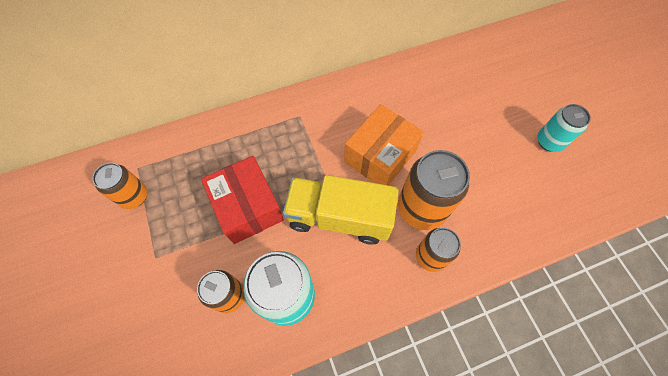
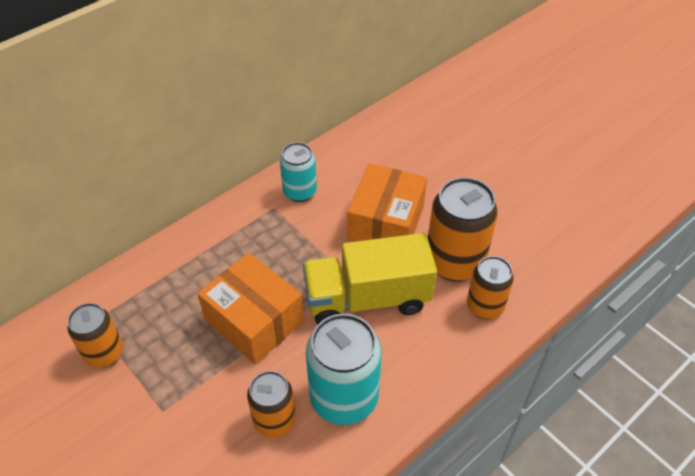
camera: 20 degrees left, 15 degrees down
(247, 207) = (254, 321): red box -> orange box
(549, 141) = (559, 158): turquoise can -> turquoise can (300, 192)

